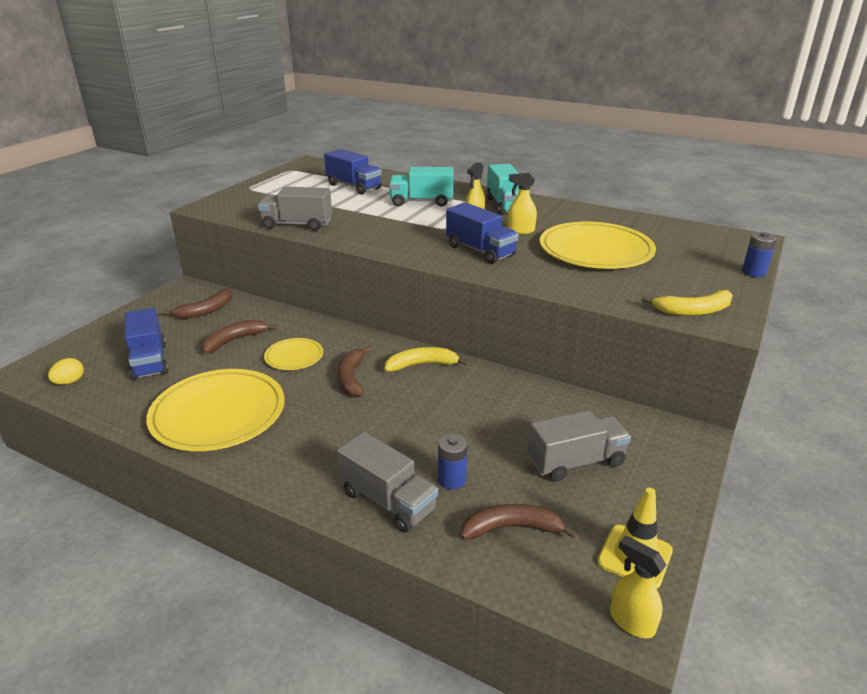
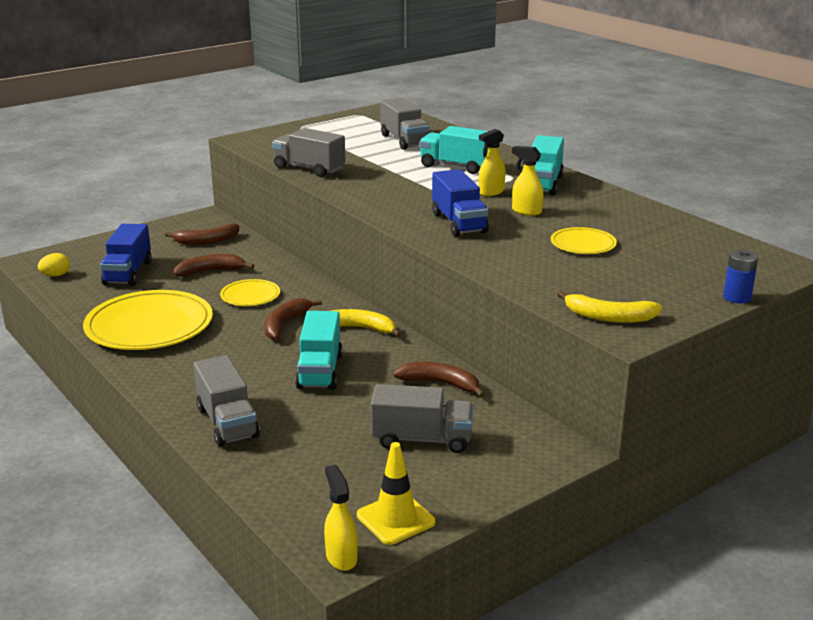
camera: 25 degrees right, 5 degrees down
(354, 186) = (404, 140): blue truck -> grey truck
(425, 417) = (320, 371): none -> turquoise truck
(452, 479) = (295, 422): blue battery -> none
(512, 528) = (310, 469): brown banana -> brown banana (441, 383)
(595, 250) = (583, 244): yellow plate -> yellow plate, size x0.50

